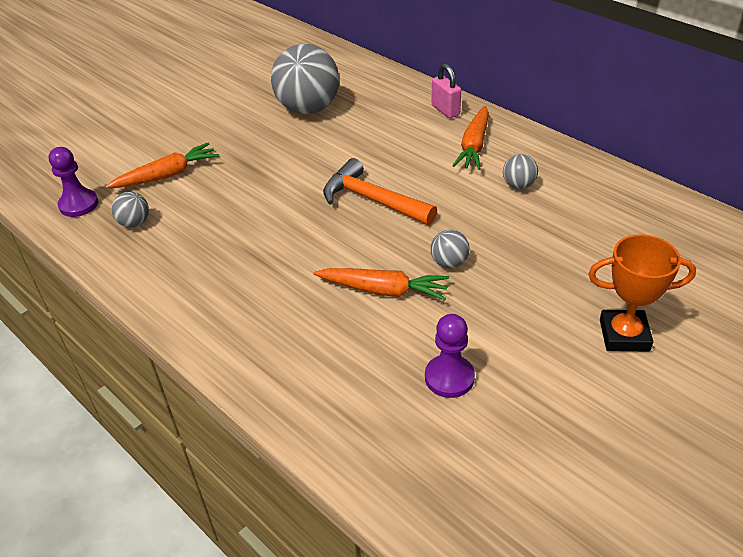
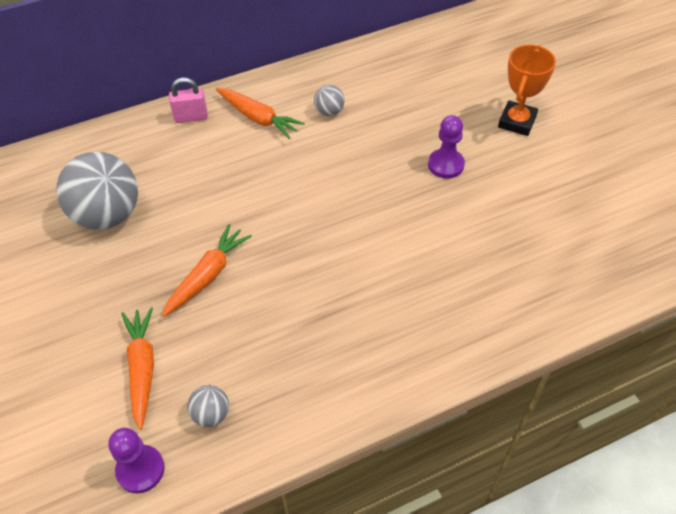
camera: 70 degrees left, 10 degrees up
(372, 200) = (292, 208): orange hammer -> none
(383, 290) = (413, 236): orange carrot -> orange carrot (208, 275)
(449, 263) = (401, 185): grey ball -> none
(449, 377) = (522, 226): purple pawn -> purple pawn (446, 165)

